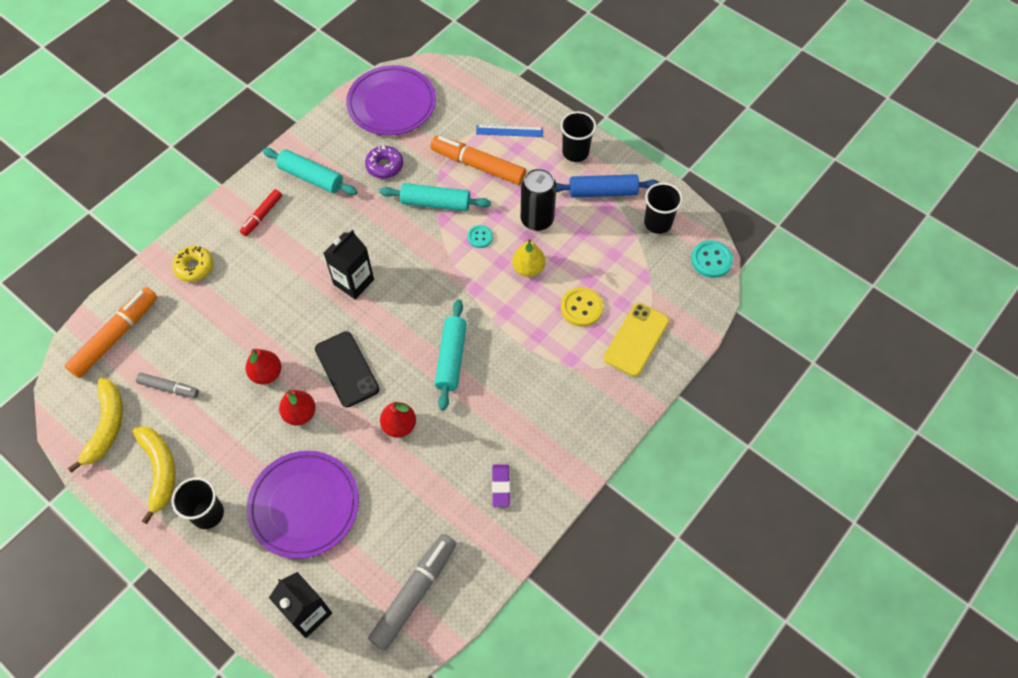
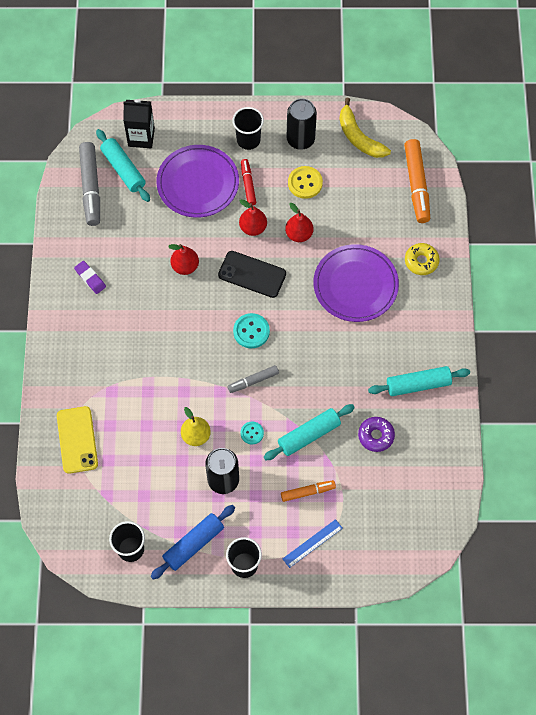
camera: 140 degrees right, 5 degrees up
(160, 471) = (300, 139): yellow banana -> black can
(169, 388) = (348, 182): grey marker -> grey marker (253, 381)
(262, 215) = (419, 330): red marker -> red marker (248, 184)
(353, 282) = (306, 332): black carton -> none
(391, 104) = (426, 494): purple plate -> purple plate (355, 285)
(451, 358) = (191, 332): turquoise rolling pin -> turquoise rolling pin (123, 169)
(478, 165) = (308, 492): orange marker -> orange marker, size x0.56
(581, 308) = (134, 434): yellow button -> yellow button (305, 183)
(711, 260) = (67, 547): turquoise button -> turquoise button (251, 331)

